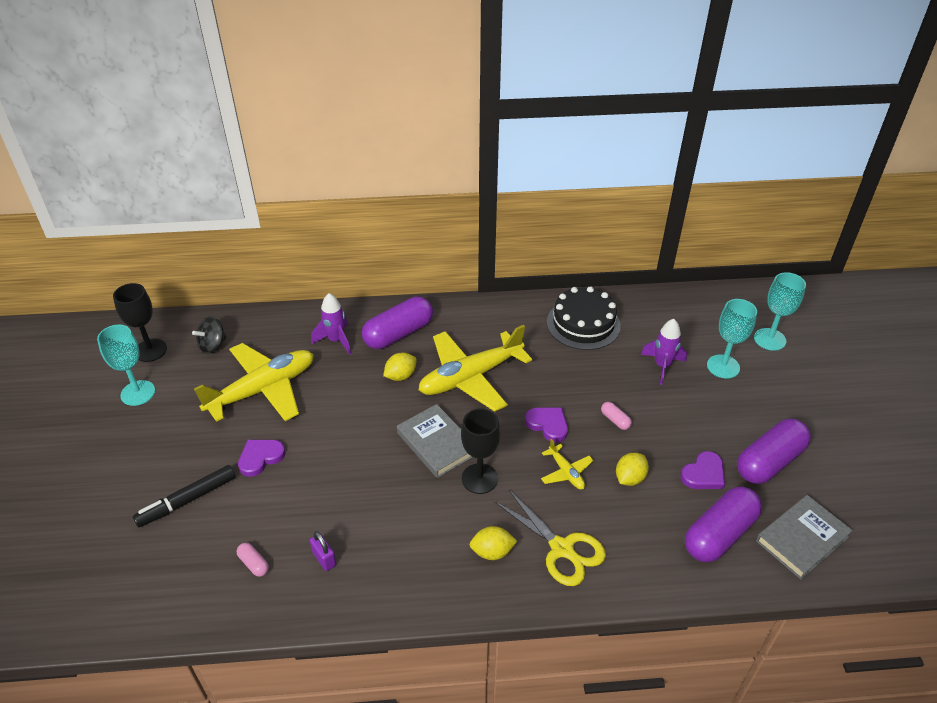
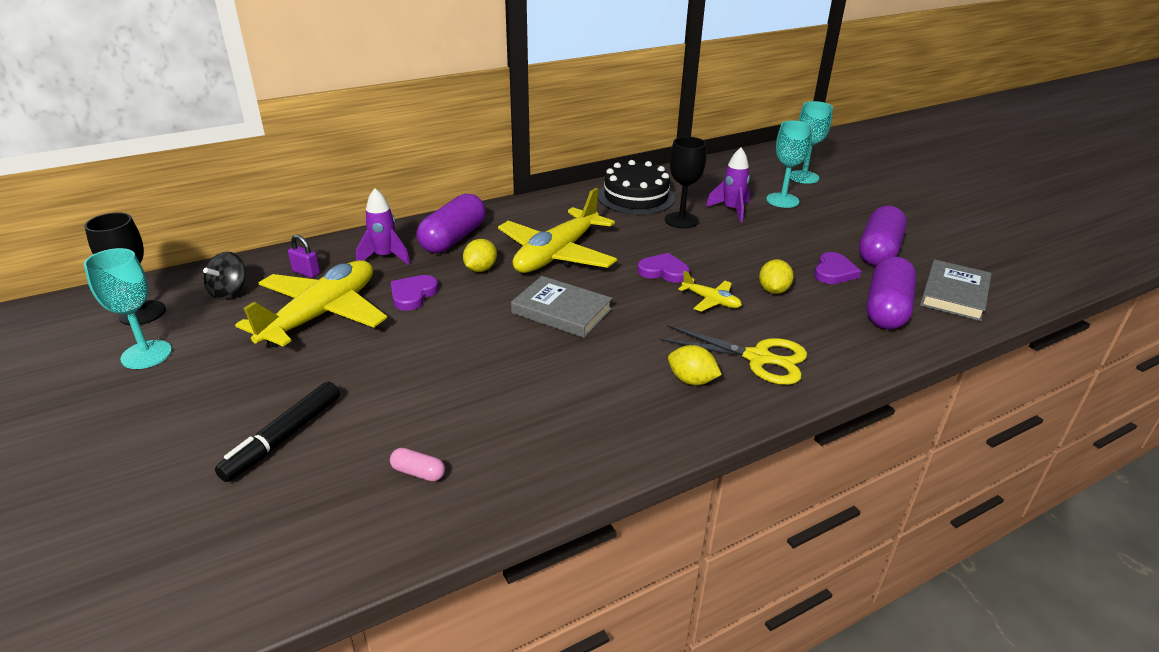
camera: 25 degrees left, 10 degrees down
(260, 458) = (359, 373): purple heart -> purple heart (413, 295)
(324, 559) = (507, 441): purple padlock -> purple padlock (306, 272)
(479, 478) = (629, 327): black goblet -> black goblet (681, 220)
(492, 552) = (691, 380): yellow lemon -> yellow lemon turned 60 degrees clockwise
(615, 420) = (723, 254): pink capsule -> none

